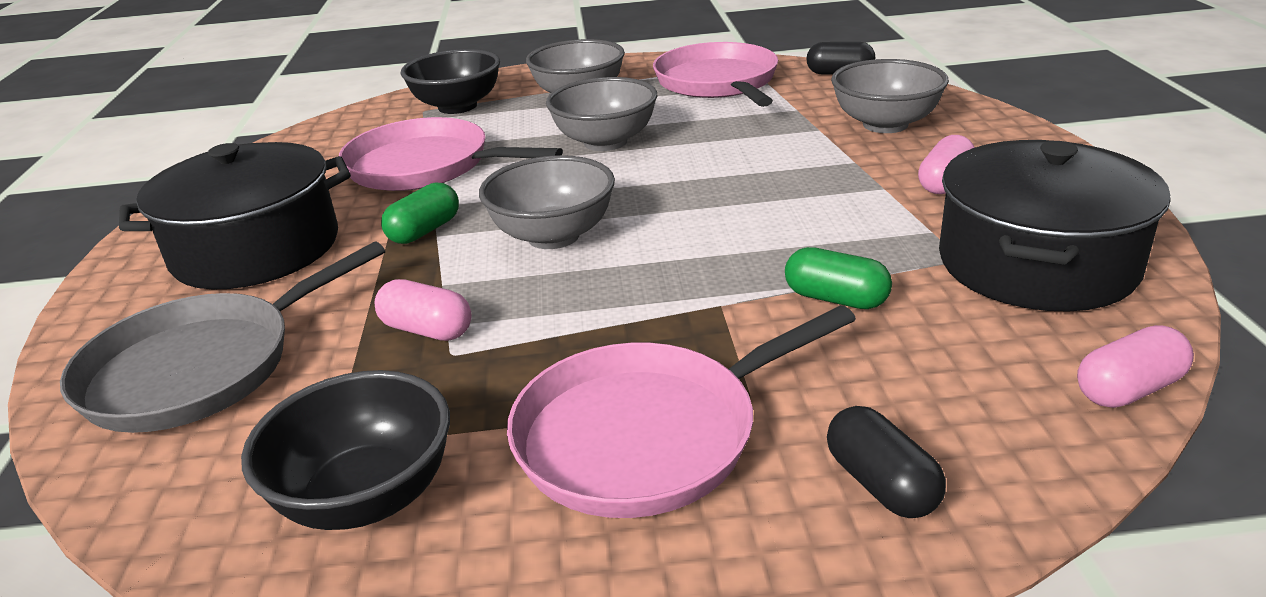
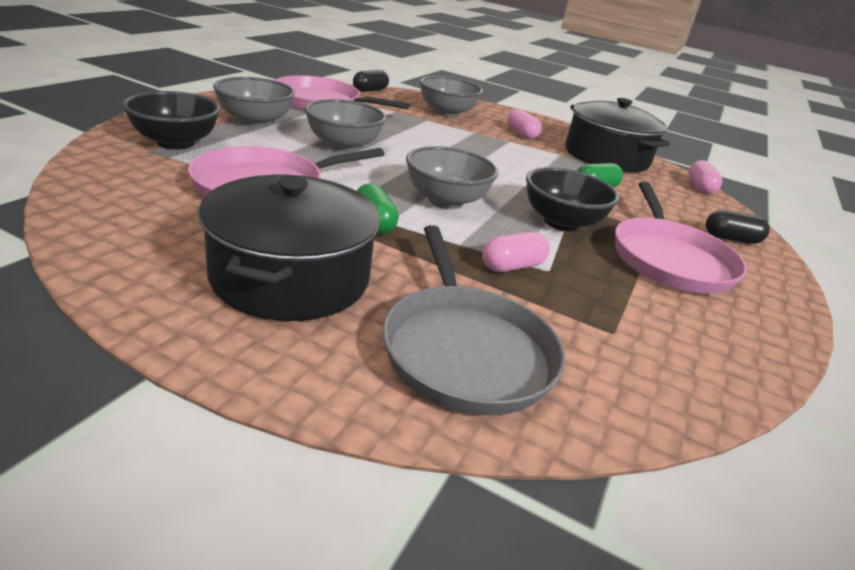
camera: 65 degrees left, 0 degrees up
(367, 497) = (673, 338): black bowl -> black bowl (561, 222)

